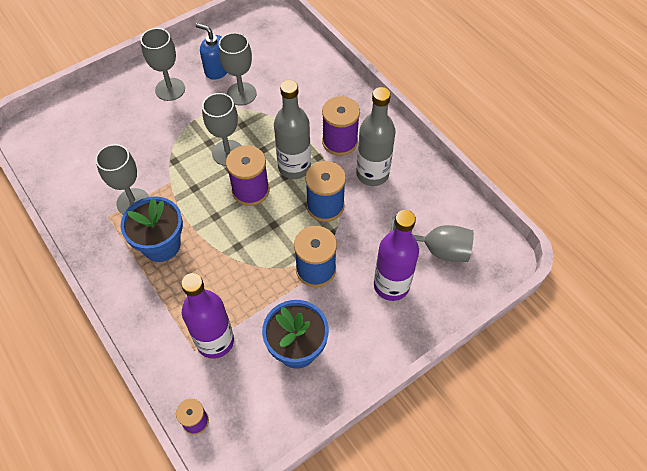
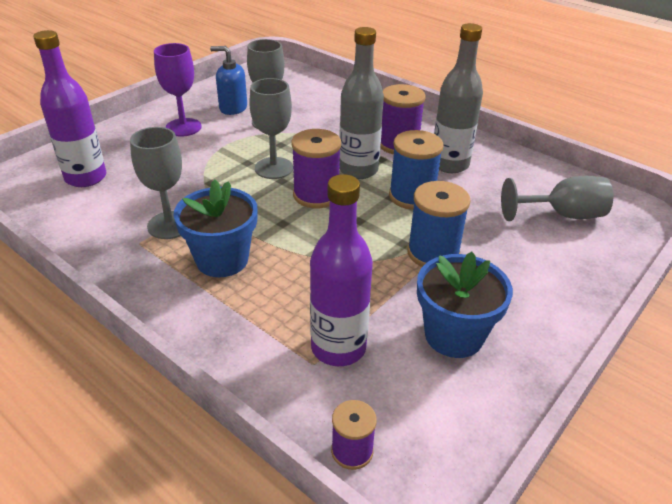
camera: 15 degrees left, 20 degrees down
(170, 89) = (183, 127): grey goblet -> purple goblet
(391, 285) = (532, 253): purple bottle -> purple bottle (86, 178)

